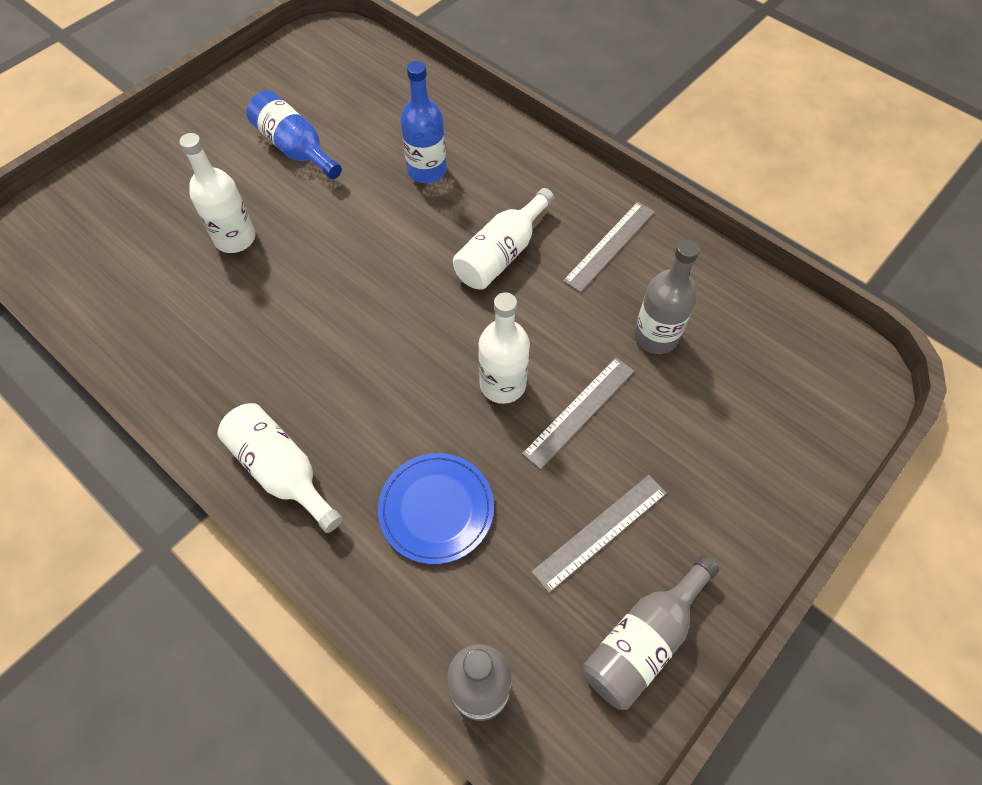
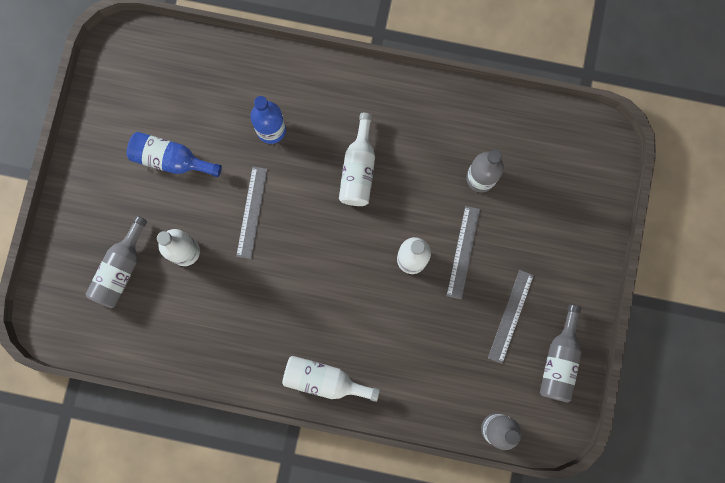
camera: 30 degrees left, 20 degrees up
(151, 221) = (121, 269): none -> grey bottle
(436, 509) = (420, 353): blue plate -> none
(609, 245) = (420, 126): grey ruler -> grey ruler (252, 212)

